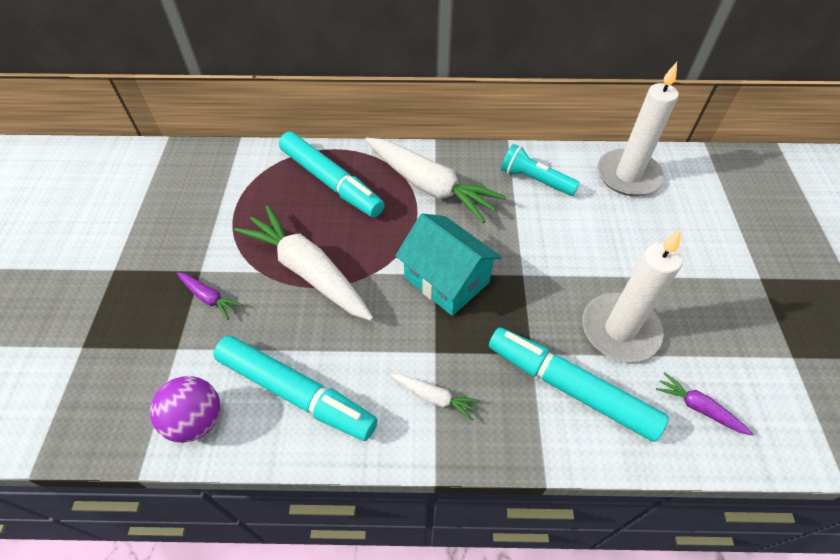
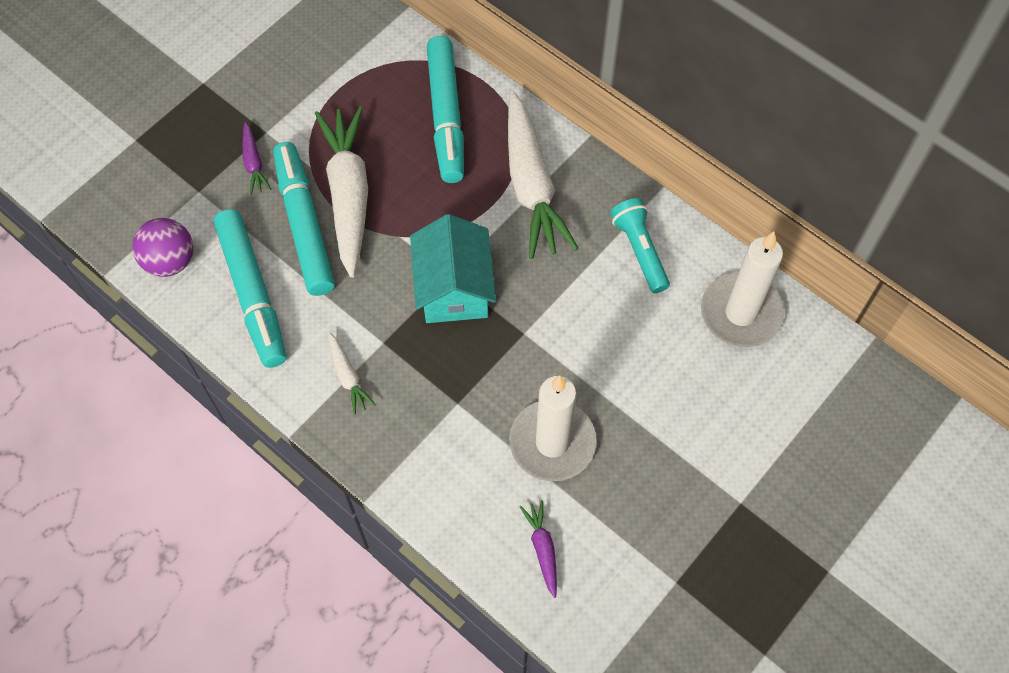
camera: 40 degrees right, 10 degrees up
(570, 387) = (458, 452): turquoise marker -> turquoise marker (304, 224)

